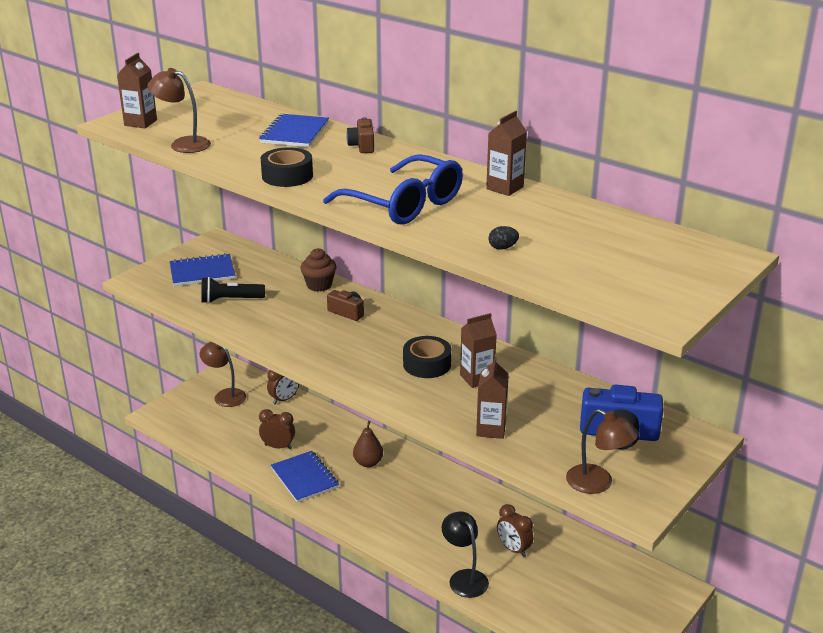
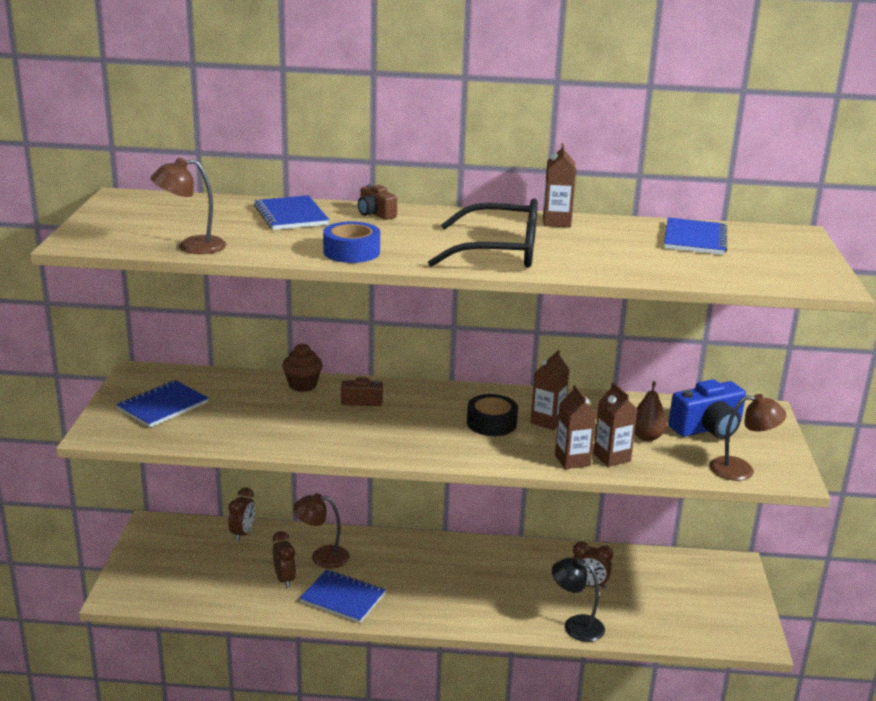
camera: 35 degrees left, 5 degrees down
(140, 123) = (106, 236): brown carton -> brown carton (572, 460)
(225, 395) = (174, 551): brown lamp -> brown lamp (322, 556)
(230, 300) = (229, 423): black flashlight -> none
(278, 447) = (284, 579): brown clock -> brown clock turned 90 degrees clockwise
(287, 176) = (351, 252): black tape -> blue tape
(368, 463) = (388, 561): brown pear -> brown pear (646, 437)
(404, 204) = (499, 252): blue glasses -> black glasses
(502, 248) = (636, 266): black egg -> none
(609, 235) = (694, 239): none -> blue notebook

